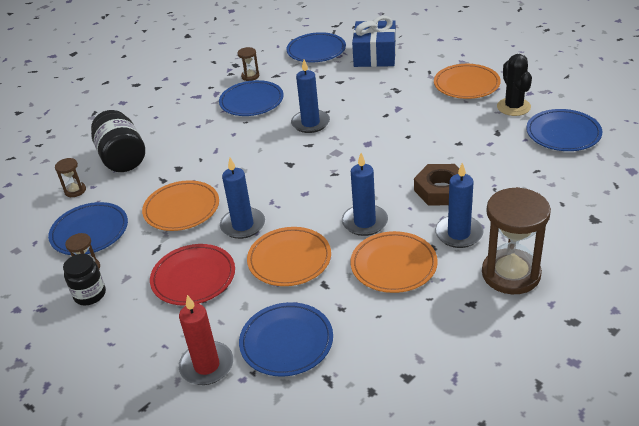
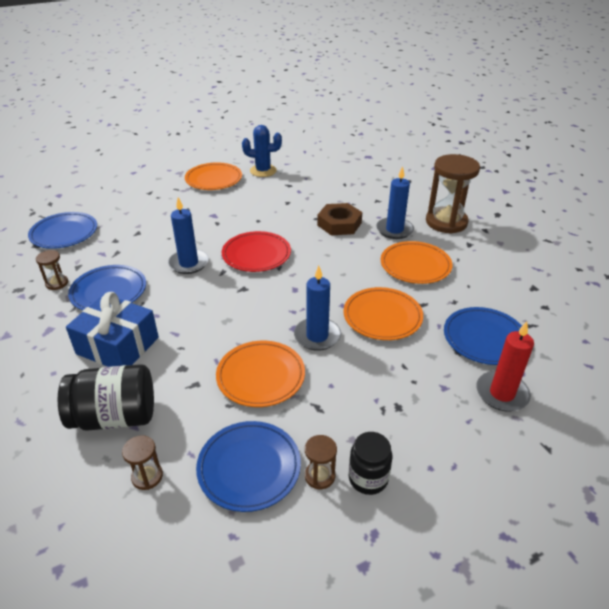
camera: 75 degrees left, 0 degrees up
(193, 277) = (378, 384): red plate -> red plate (256, 254)
(364, 222) = (356, 267): blue candle -> none
(375, 55) = (117, 206): blue gift -> blue gift (118, 345)
(513, 107) = (263, 171): black cactus -> blue cactus
(563, 133) = (311, 164): blue plate -> none

